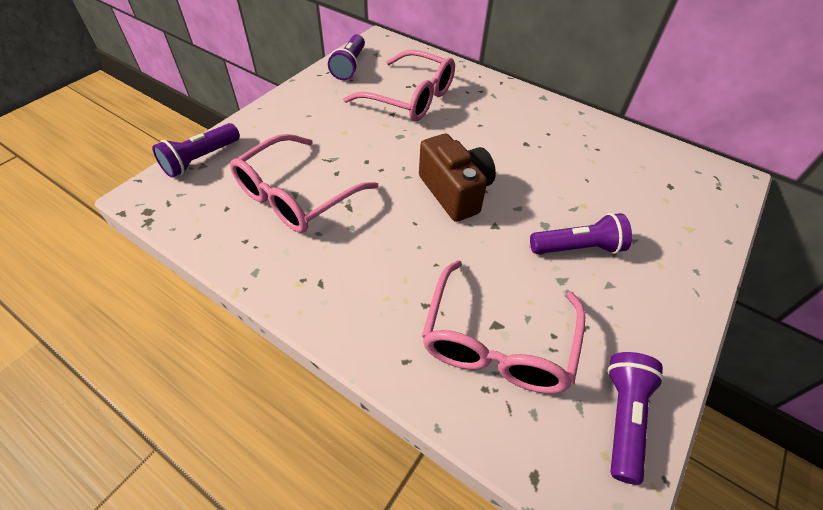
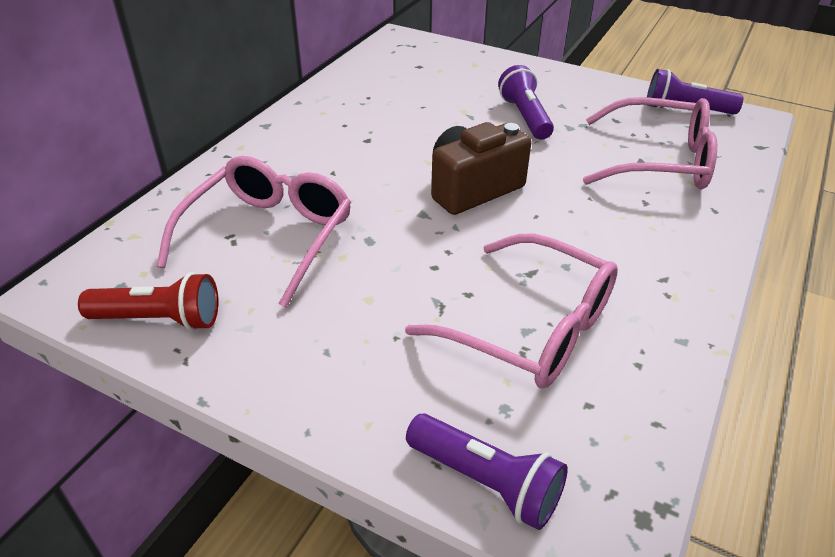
camera: 95 degrees left, 10 degrees down
(349, 66) = (159, 319): purple flashlight -> red flashlight

